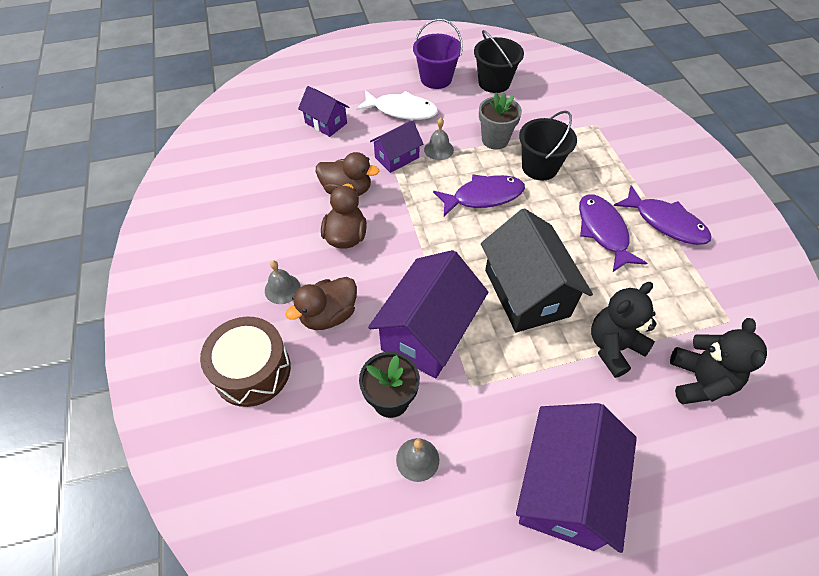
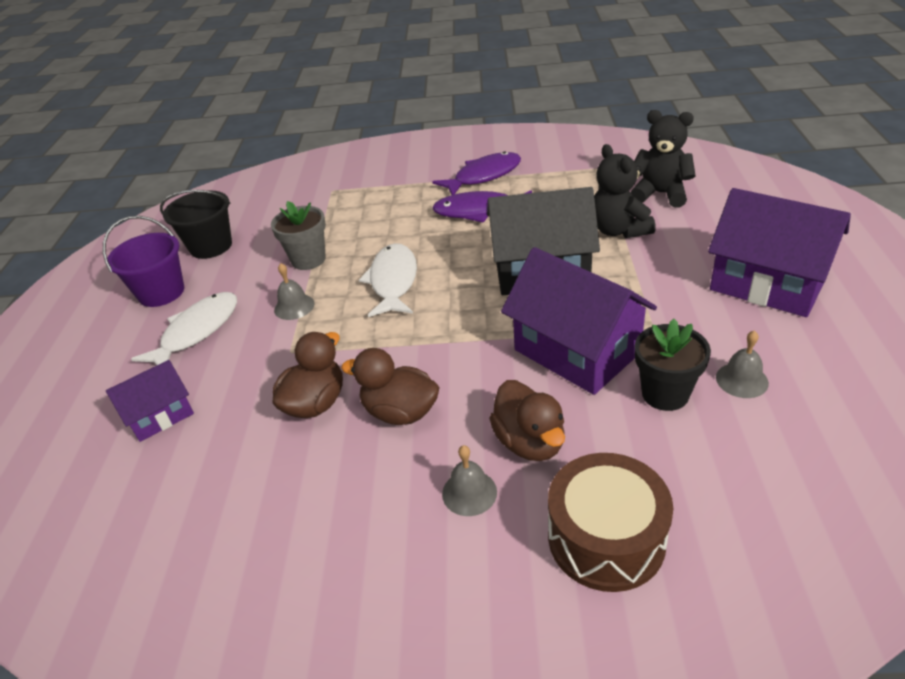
camera: 70 degrees left, 15 degrees down
(396, 157) = (283, 346): purple house -> none
(483, 197) = (393, 281): purple fish -> white fish
(539, 167) = (371, 235): black bucket -> none

